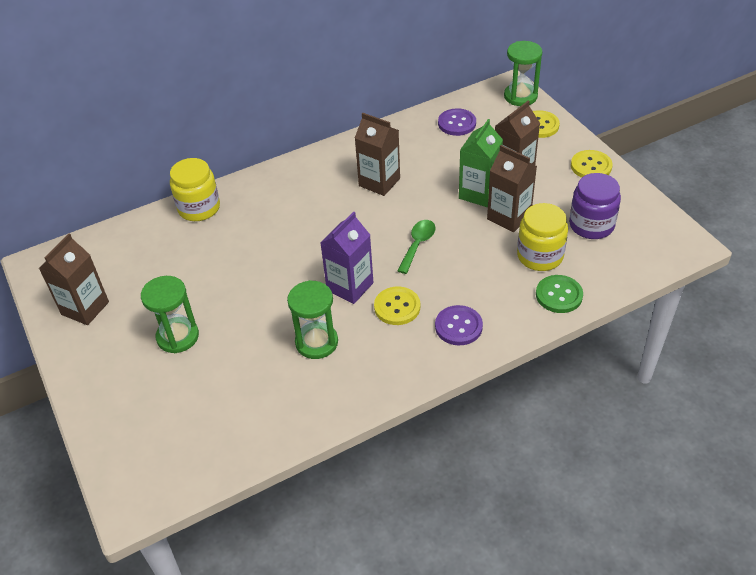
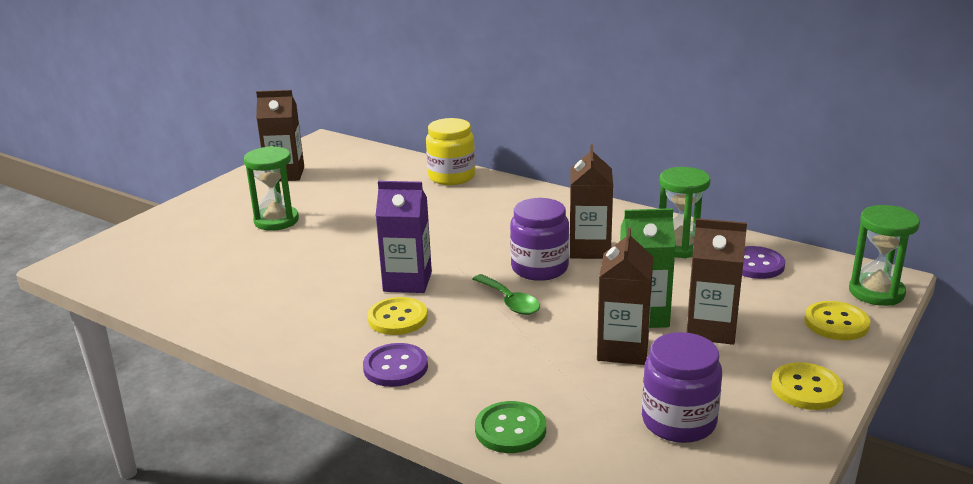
camera: 60 degrees right, 20 degrees down
(316, 342) = (312, 288): green hourglass -> green hourglass (680, 247)
(385, 215) = (539, 268): none -> purple jar
(417, 245) = (509, 302): green spoon -> green spoon turned 60 degrees clockwise
(540, 256) = (572, 393): yellow jar -> none

